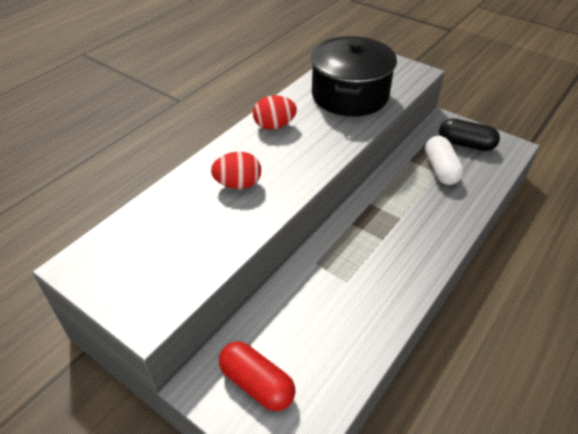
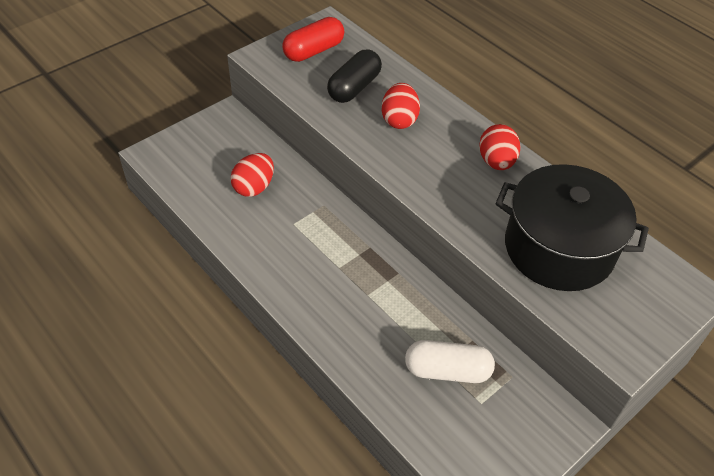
camera: 100 degrees right, 5 degrees up
(257, 384) = (214, 145): red capsule -> red capsule (313, 51)
(311, 325) = (254, 187): none -> red egg
(466, 144) = (501, 428): black capsule -> black capsule (354, 87)

